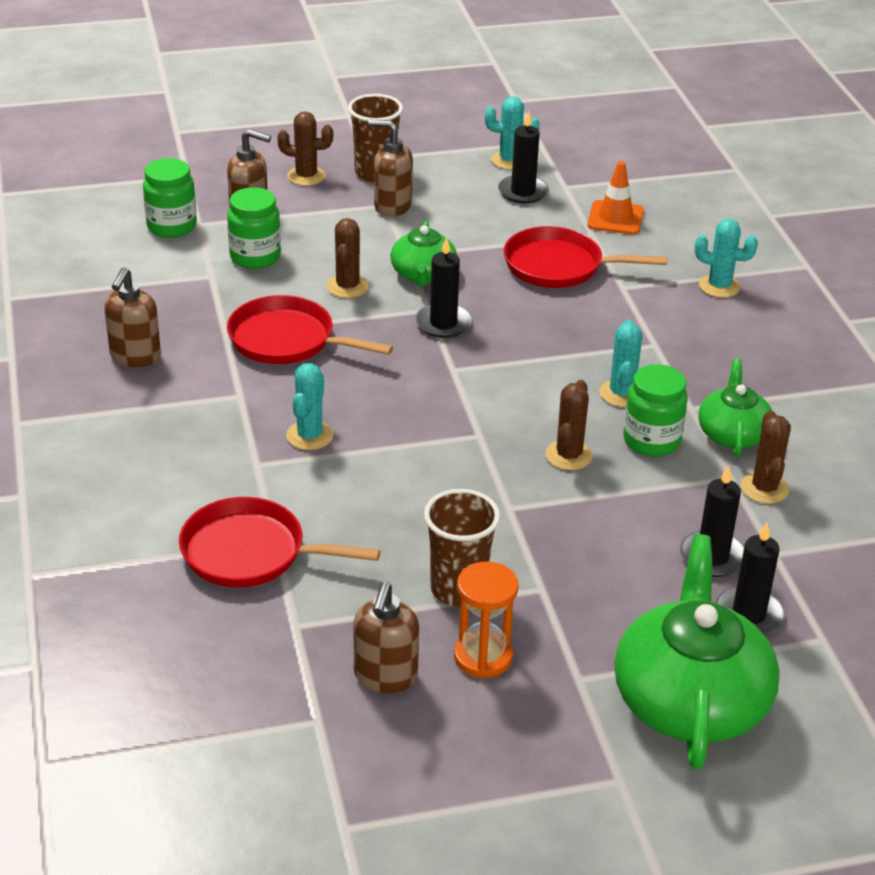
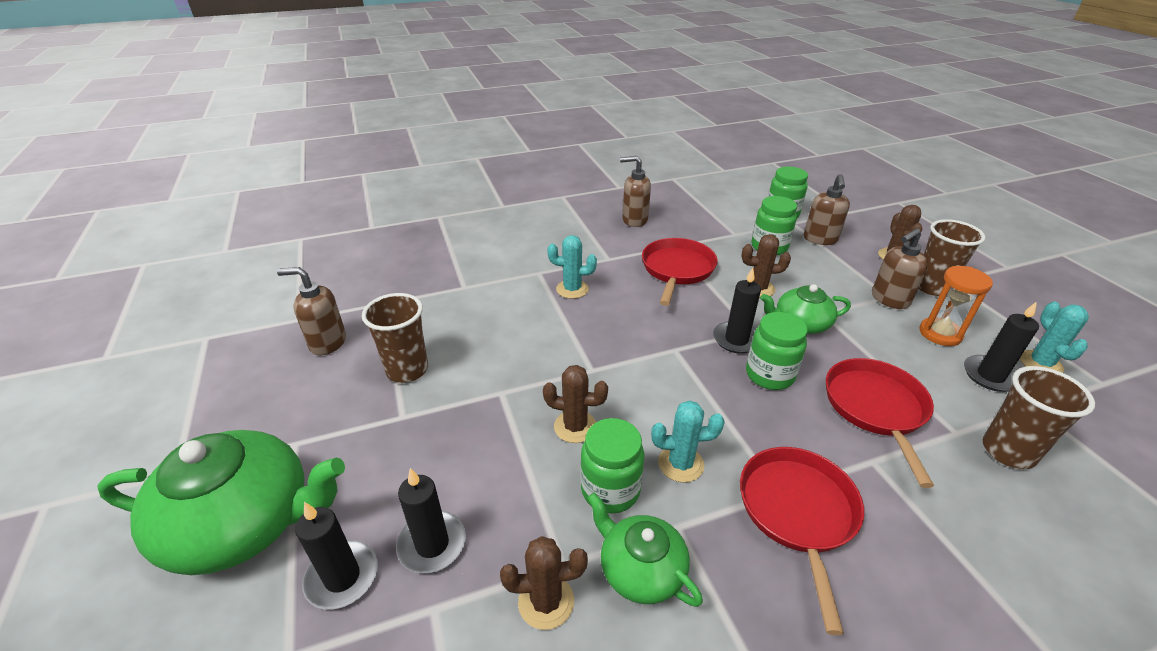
camera: 85 degrees right, 0 degrees up
(251, 552) = (453, 279): red pan -> red pan (798, 512)
(392, 206) = (889, 299): brown soap dispenser -> brown soap dispenser turned 135 degrees counterclockwise
(483, 657) = (333, 387): orange hourglass -> orange hourglass (940, 334)
(505, 315) = (769, 375): none -> green jar
(615, 218) = (1008, 451): orange traffic cone -> brown cup
(719, 286) = (941, 560): turquoise cactus -> none
(733, 433) = (640, 569): green teapot -> green teapot turned 135 degrees counterclockwise

